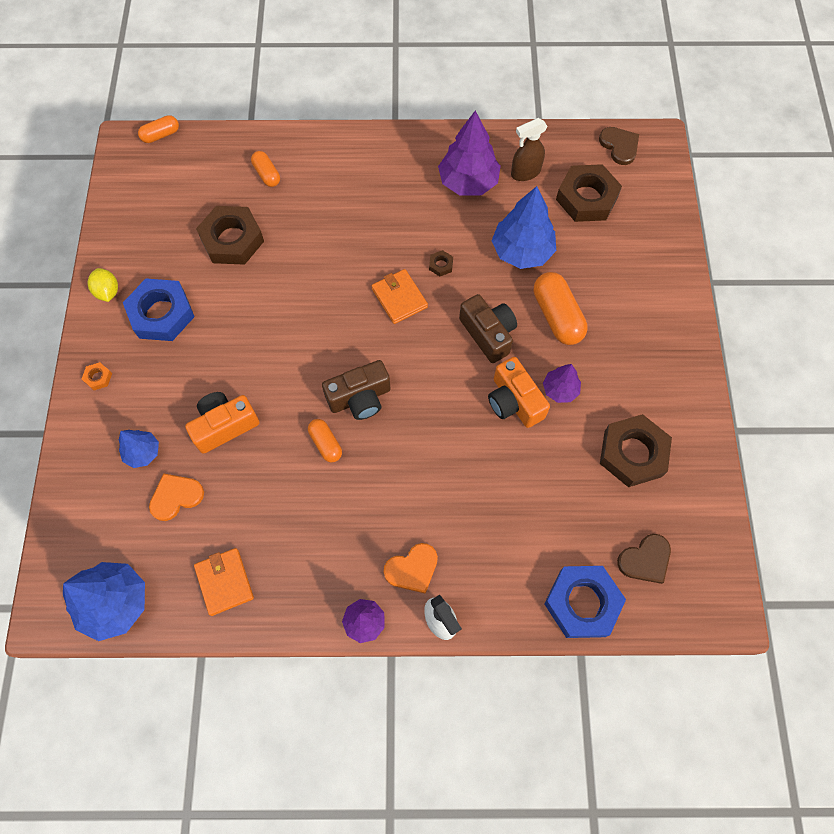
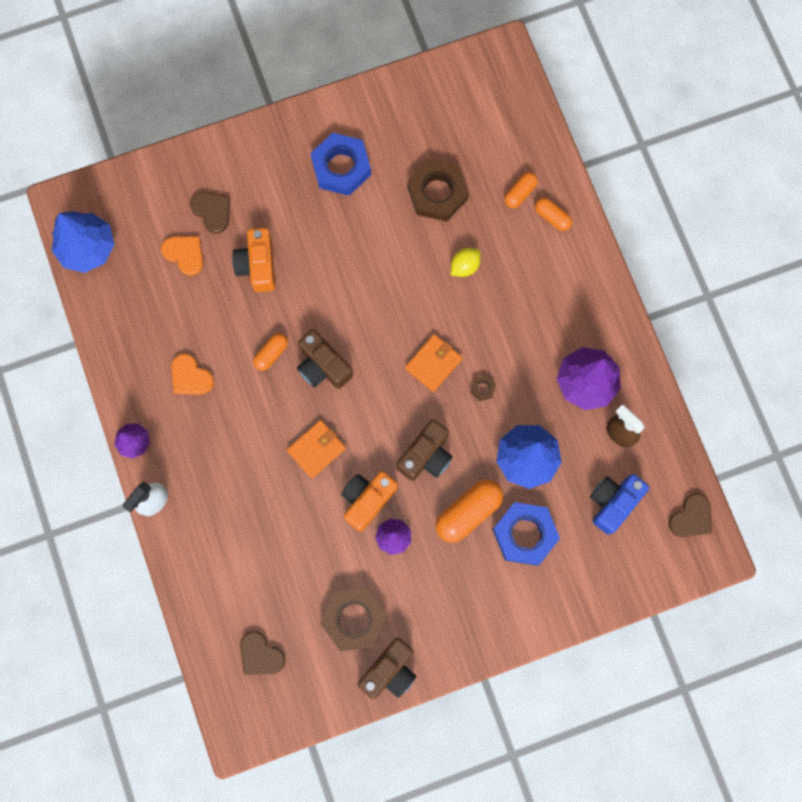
camera: 70 degrees right, 10 degrees up
(98, 377) = (264, 144): orange nut -> none
(108, 292) = (345, 113): yellow lemon -> yellow lemon (464, 266)
(143, 452) = (212, 211): blue tree -> brown heart
(161, 135) = (525, 79): orange capsule -> orange capsule (552, 217)
(224, 426) = (258, 265): orange camera -> orange camera turned 135 degrees counterclockwise
(224, 582) = (130, 322): orange wallet -> orange wallet (316, 449)
(412, 569) = (188, 464): orange heart -> orange heart (190, 377)
(582, 603) = (206, 612): blue nut -> blue nut (525, 534)
(587, 198) = (613, 502): brown nut -> blue camera
(694, 437) = (389, 670): none -> brown camera

